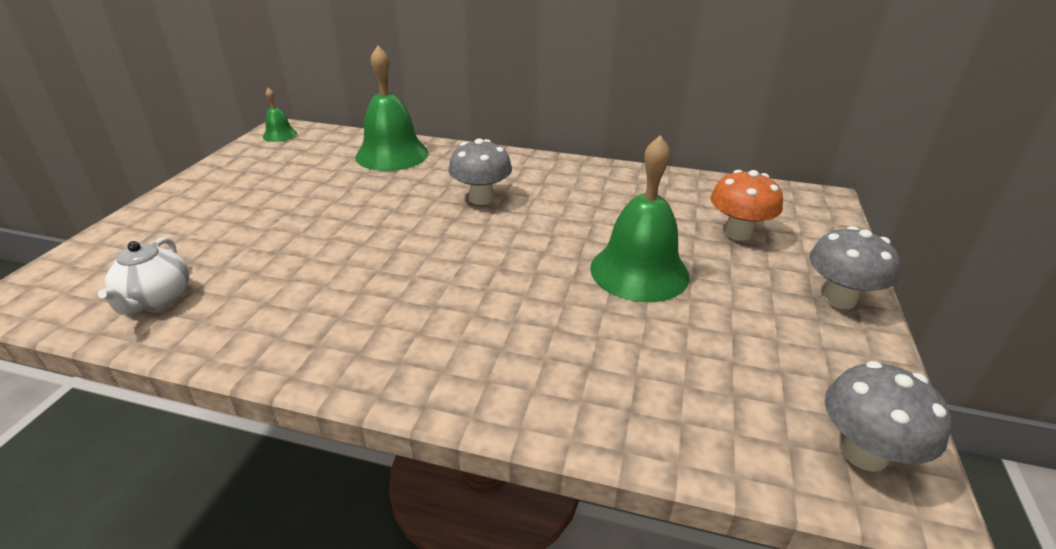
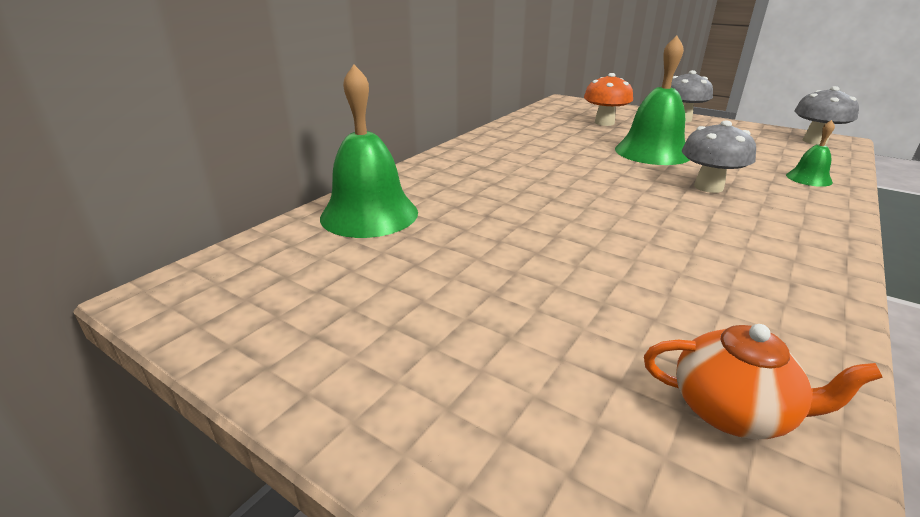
camera: 70 degrees left, 5 degrees down
(156, 299) = (732, 411): white teapot -> orange teapot
(280, 135) = (188, 296): green bell -> green bell (808, 178)
(481, 198) = (515, 183): grey mushroom -> grey mushroom (708, 187)

